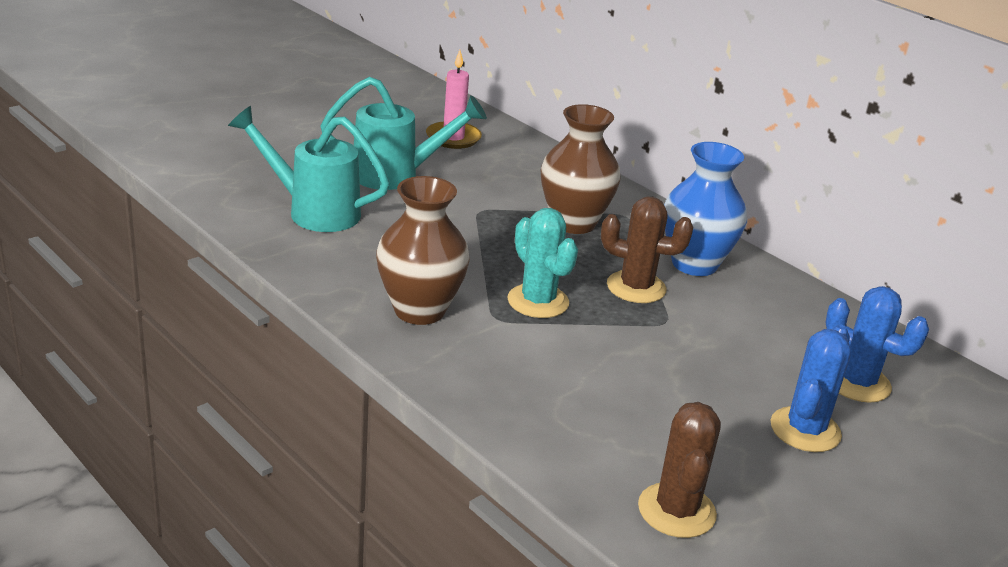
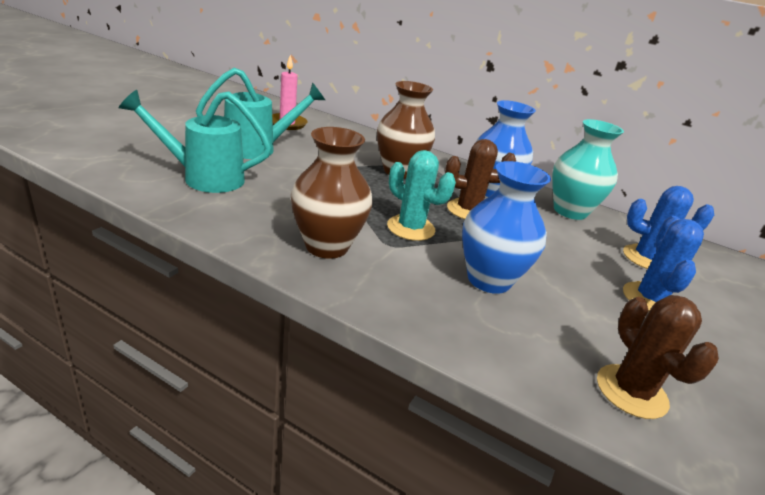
camera: 20 degrees left, 0 degrees up
(596, 375) = (489, 280): none -> blue vase
(796, 305) = (570, 211): none -> turquoise vase

